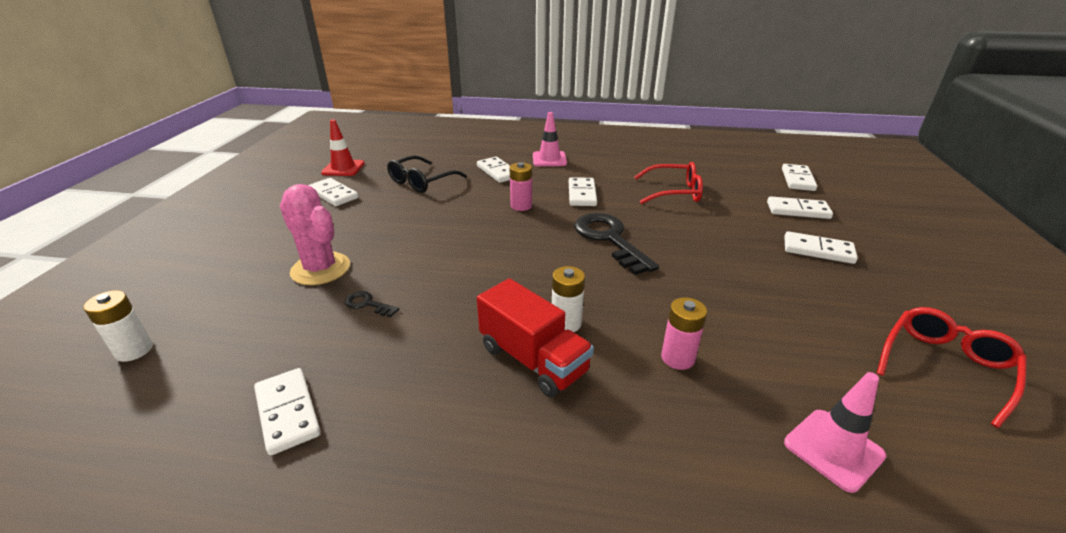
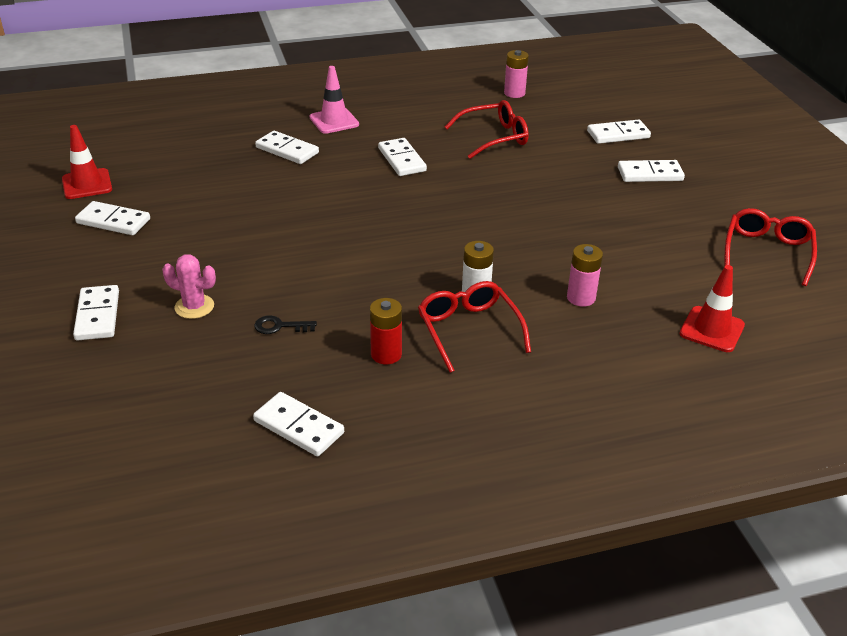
camera: 25 degrees left, 5 degrees up
(134, 350) = (89, 428): white battery -> none
(320, 269) = (194, 307): pink cactus -> pink cactus, size x0.61
(422, 181) = (207, 181): black glasses -> none
(434, 360) = (386, 354): none -> red battery
(521, 206) = (347, 188): pink battery -> pink battery (514, 93)
(533, 359) = (469, 331): red truck -> red glasses
(609, 239) = (463, 205): black key -> none
(797, 179) = (604, 97): white domino -> white domino (97, 315)
(833, 449) = (712, 329): pink traffic cone -> red traffic cone

